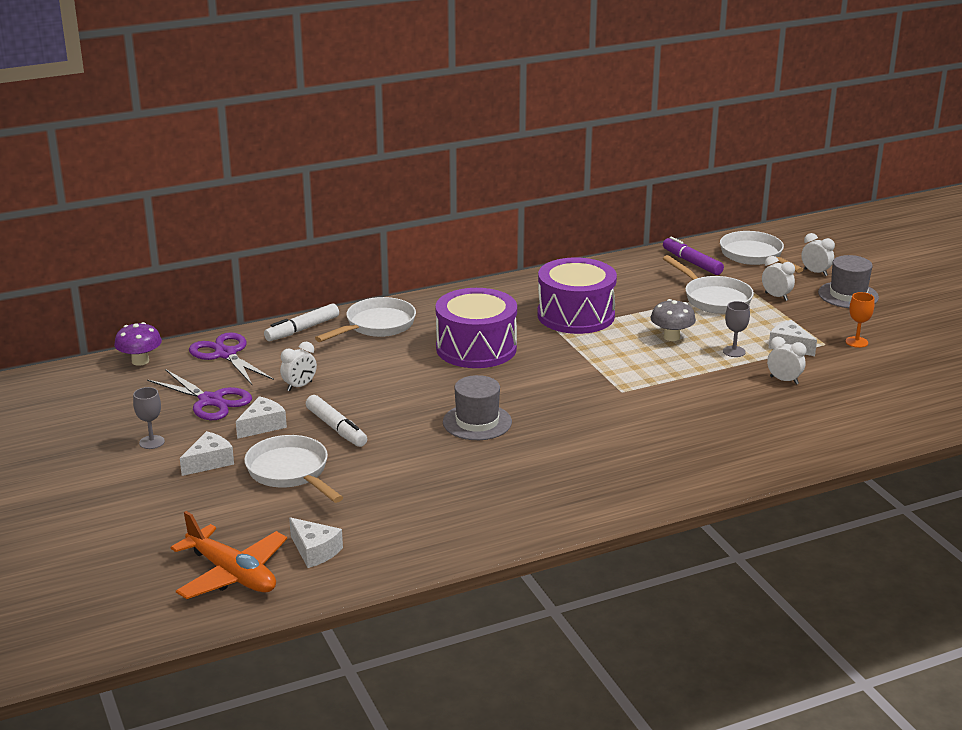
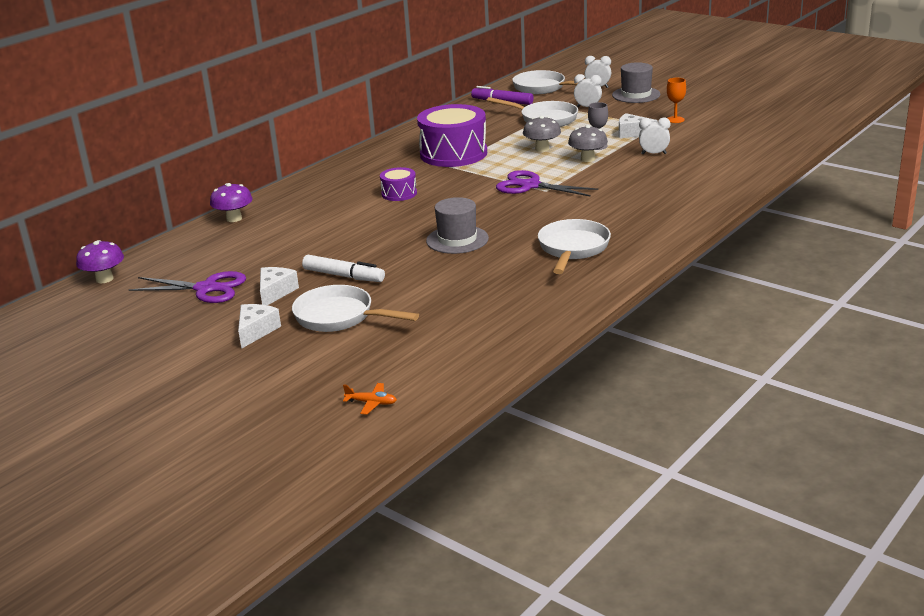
camera: 25 degrees left, 0 degrees up
(152, 442) = (184, 333): grey goblet -> none
(225, 354) = (182, 253): purple scissors -> purple scissors (530, 186)
(232, 574) = (371, 403): orange plane -> orange plane, size x0.43
(299, 386) = (277, 257): white clock -> none
(302, 329) = (234, 218): white marker -> purple mushroom
(314, 551) = (425, 364): white cheese -> none
(376, 326) = (297, 200): white pan -> white pan (572, 249)
(476, 348) = (399, 193): purple drum -> purple drum, size x0.49
(706, 365) = (587, 159): none -> grey mushroom

